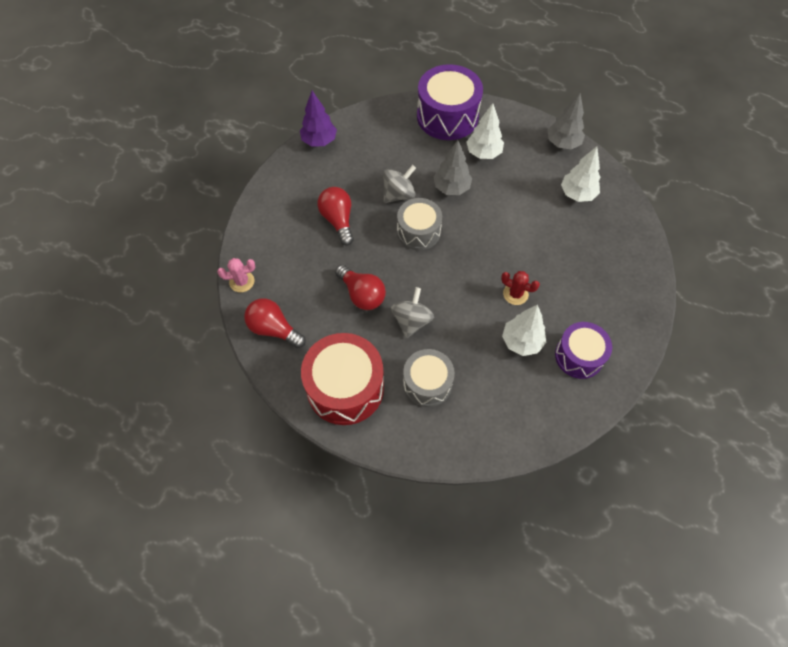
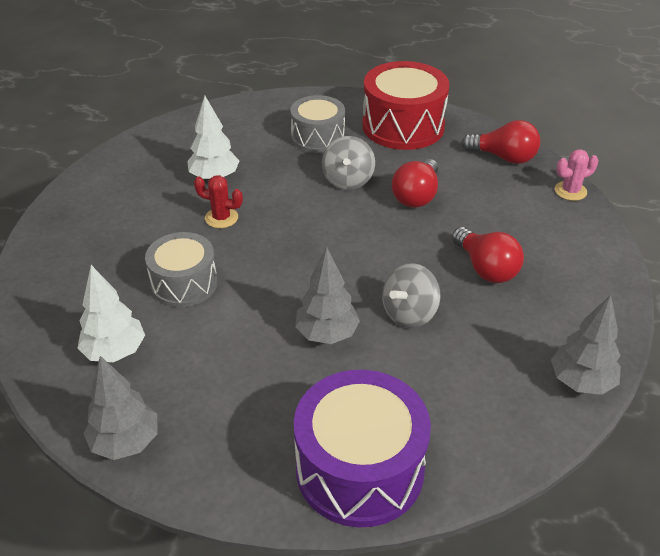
camera: 170 degrees right, 20 degrees down
(319, 141) = (581, 382): purple tree -> grey tree
(362, 294) = (416, 196): red light bulb -> red light bulb turned 105 degrees counterclockwise
(418, 231) = (364, 269): grey drum -> grey drum (184, 283)
(483, 153) = (279, 401): white tree -> none
(579, 356) = (147, 173): purple drum -> none

